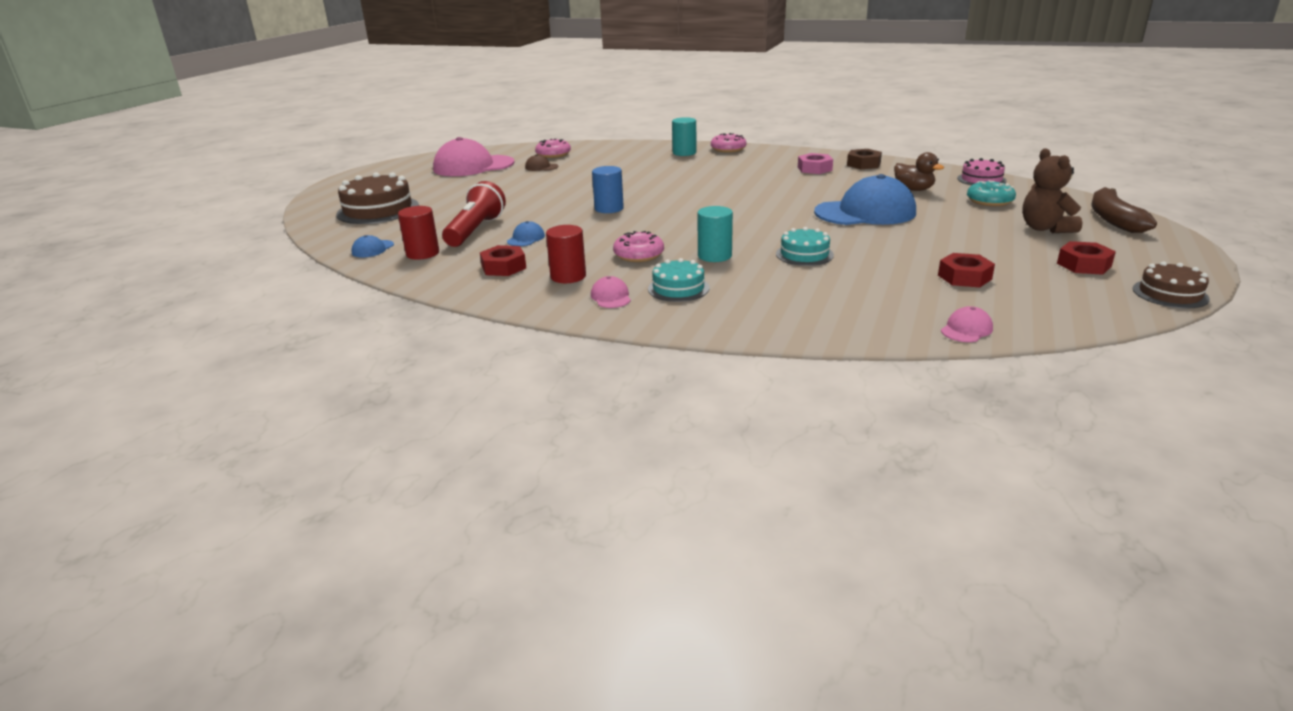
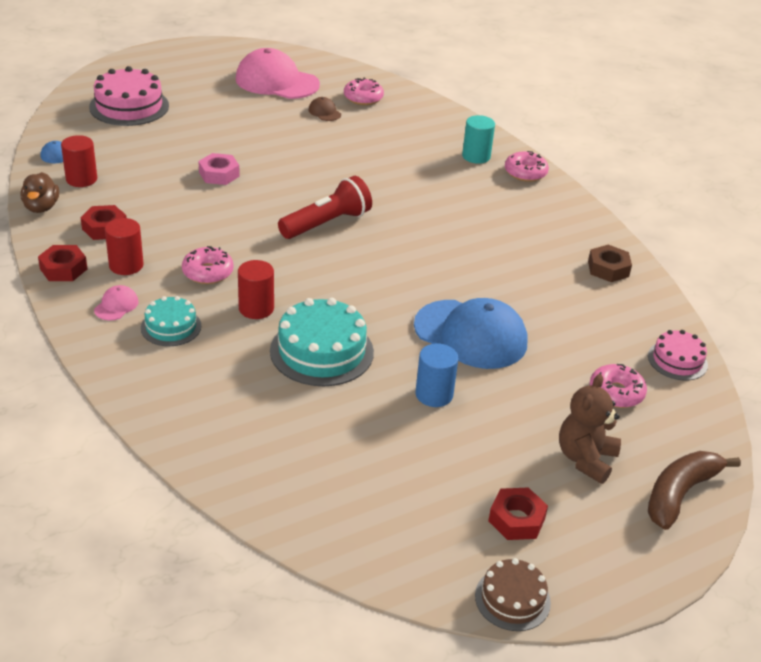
camera: 35 degrees right, 10 degrees up
(378, 210) = (129, 106): brown cake -> pink cake
(475, 230) = (151, 172): red flashlight -> red flashlight (327, 223)
(526, 238) = (168, 203): blue cap -> none
(609, 208) = (282, 201): blue cylinder -> blue cylinder (434, 394)
(714, 256) = (256, 308): turquoise cylinder -> red cylinder
(804, 254) = (321, 351): turquoise cake -> turquoise cake, size x1.71
(814, 169) = (547, 248): pink nut -> pink nut (219, 174)
(913, 189) = (579, 333): brown duck -> brown duck (41, 207)
(964, 277) = (388, 460): red nut -> red nut (63, 269)
(966, 329) = (275, 508): pink cap -> none
(989, 201) = (616, 393): turquoise donut -> pink donut

